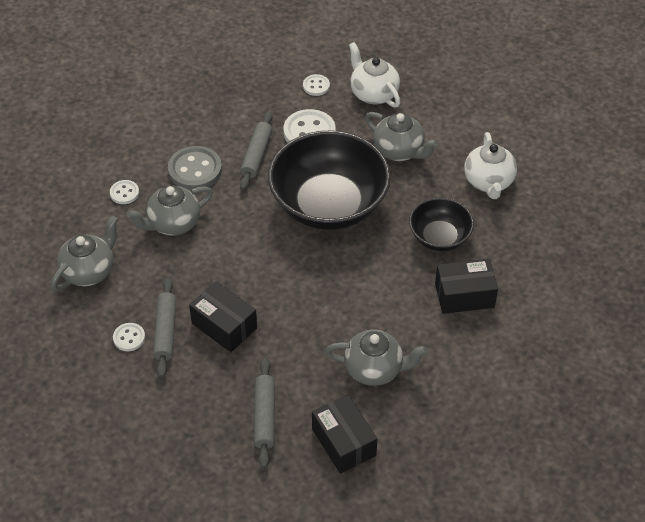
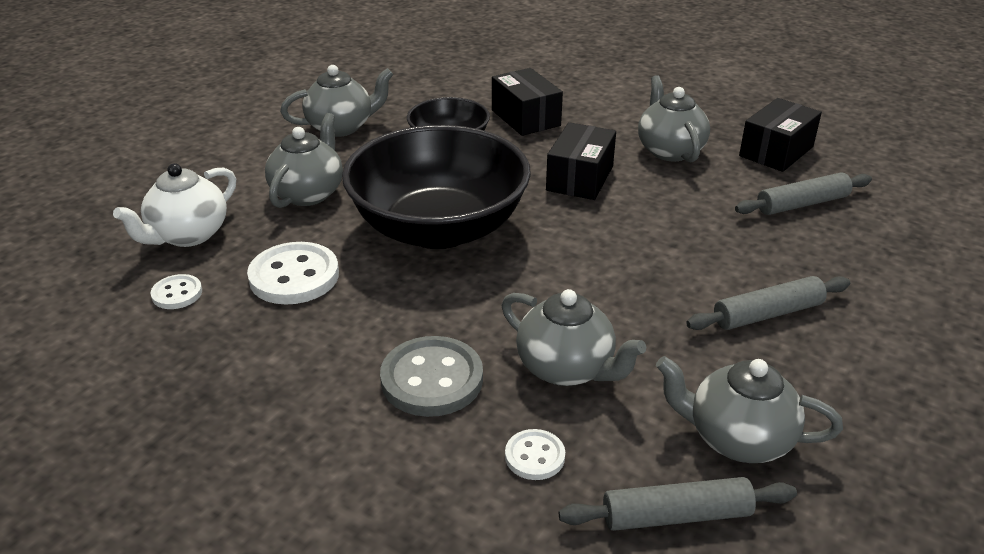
camera: 110 degrees left, 15 degrees down
(129, 338) = (812, 346): white button -> none
(224, 326) = (710, 265): black box -> black box (580, 178)
(257, 155) = (367, 317): grey rolling pin -> grey rolling pin (676, 515)
(488, 182) = (341, 127): white teapot -> grey teapot

